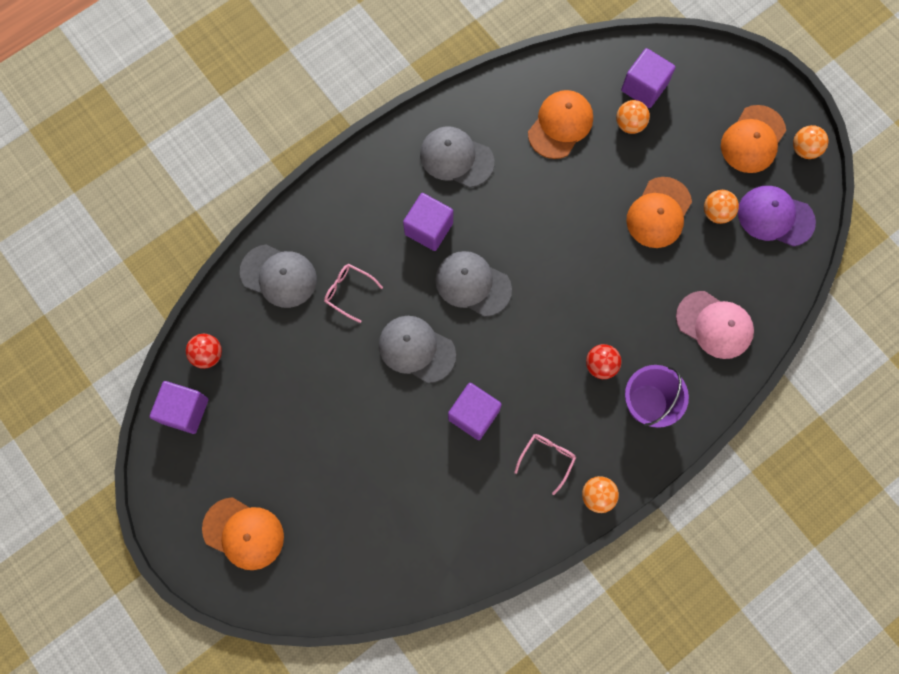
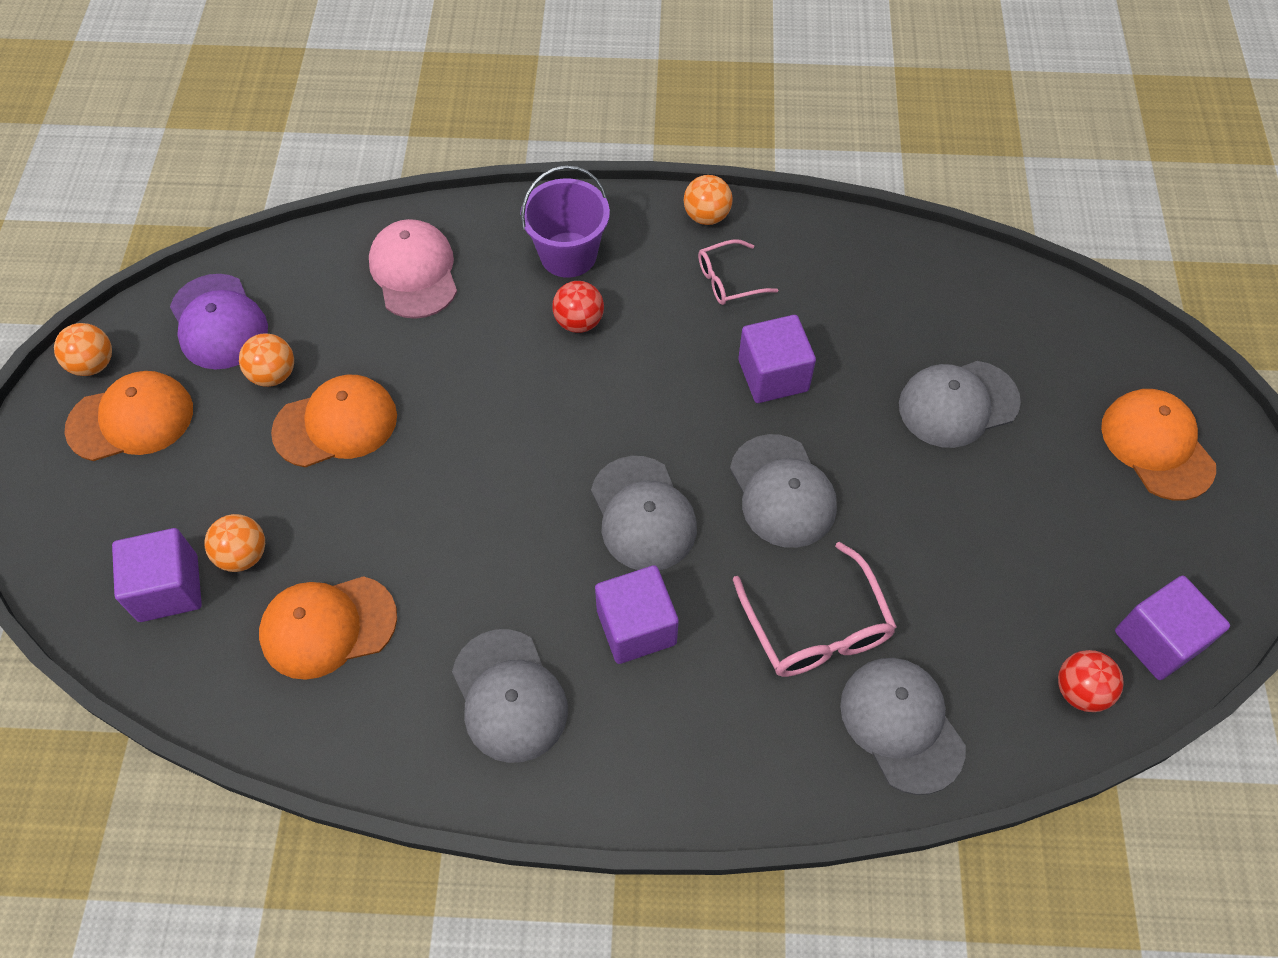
camera: 140 degrees left, 15 degrees down
(349, 292) = (816, 626): pink glasses -> pink glasses, size x1.63
(365, 475) = (958, 404): none -> grey cap

